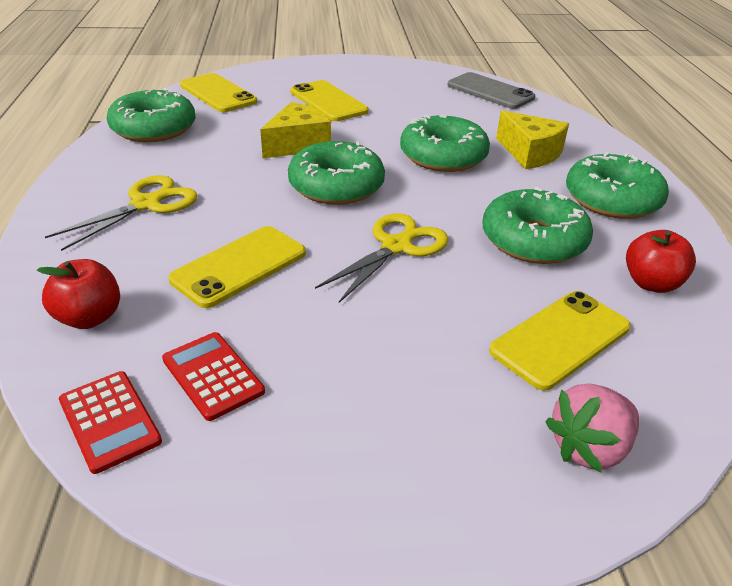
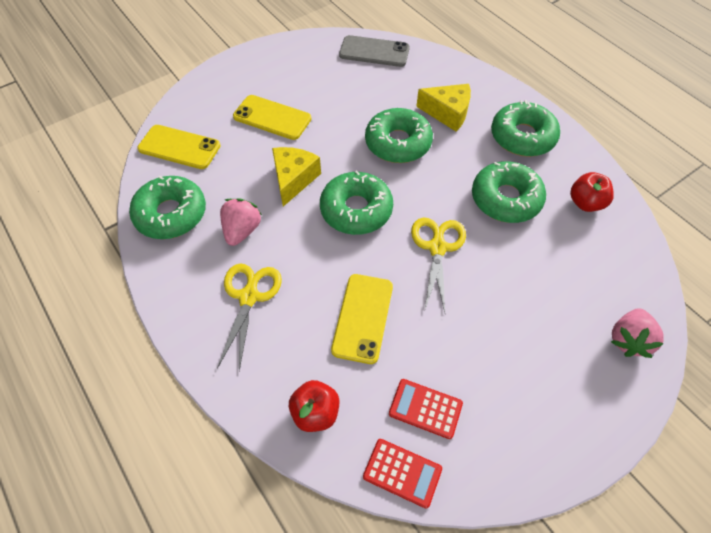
camera: 30 degrees left, 20 degrees up
(202, 160) = (242, 230): none -> pink strawberry
(560, 339) = (570, 273): yellow phone -> none

